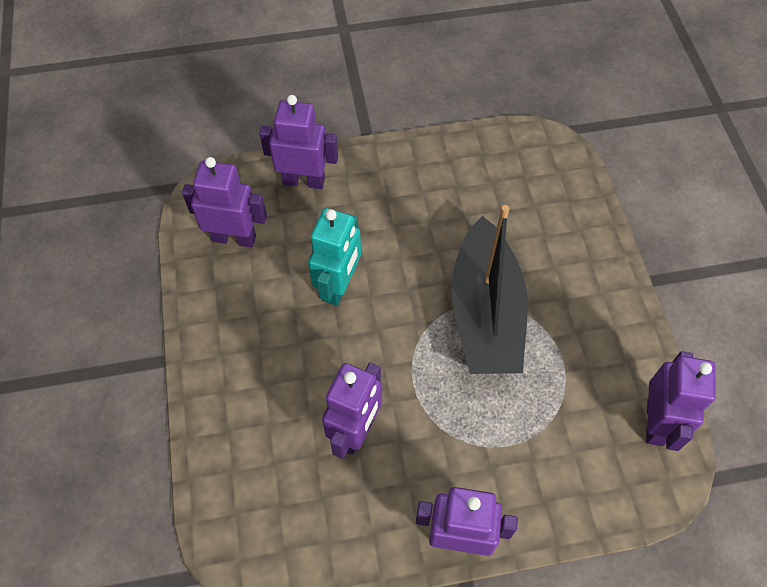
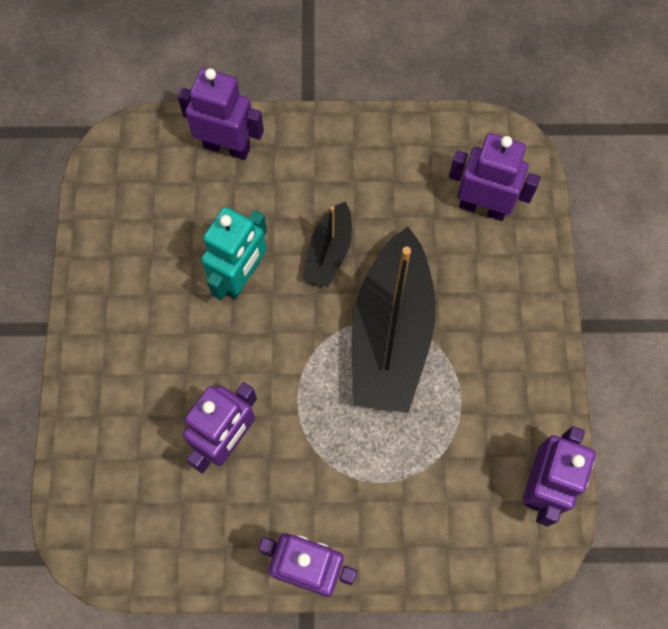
camera: 10 degrees right, 10 degrees up
(234, 238) = (140, 203): purple robot -> purple robot (482, 207)
(413, 253) = (329, 252): none -> black boat

